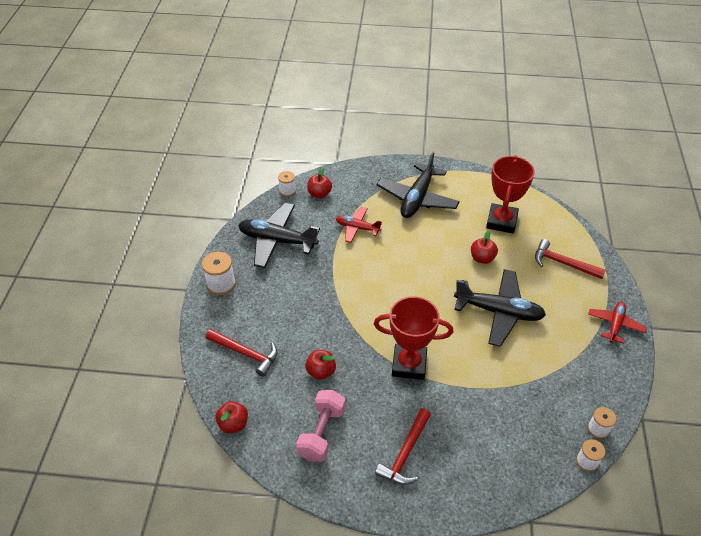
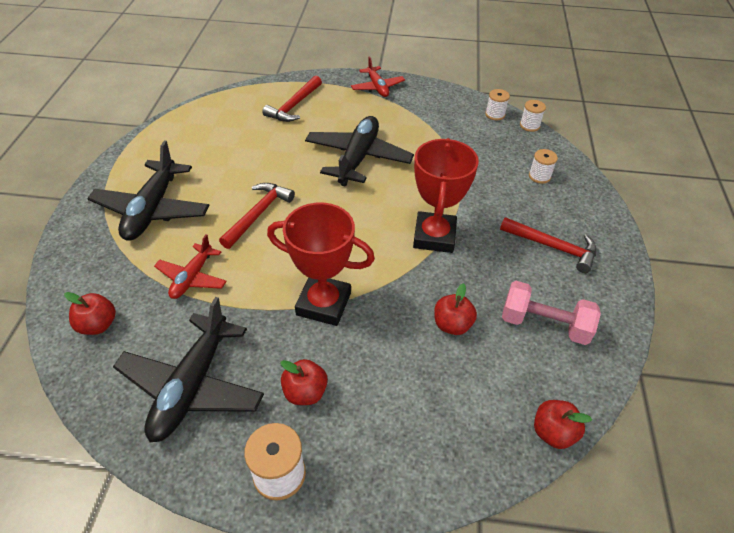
camera: 90 degrees left, 0 degrees up
(246, 354) = (428, 423): red hammer -> red hammer (258, 214)
(287, 190) = (70, 373): white spool -> white spool (539, 176)
(417, 198) = (152, 210): black plane -> black plane turned 75 degrees clockwise
(482, 258) = (276, 162): red apple -> red apple (305, 392)
(501, 221) = (219, 140): red trophy -> red trophy (323, 304)
(615, 325) = (377, 87): red plane -> red plane turned 135 degrees counterclockwise

